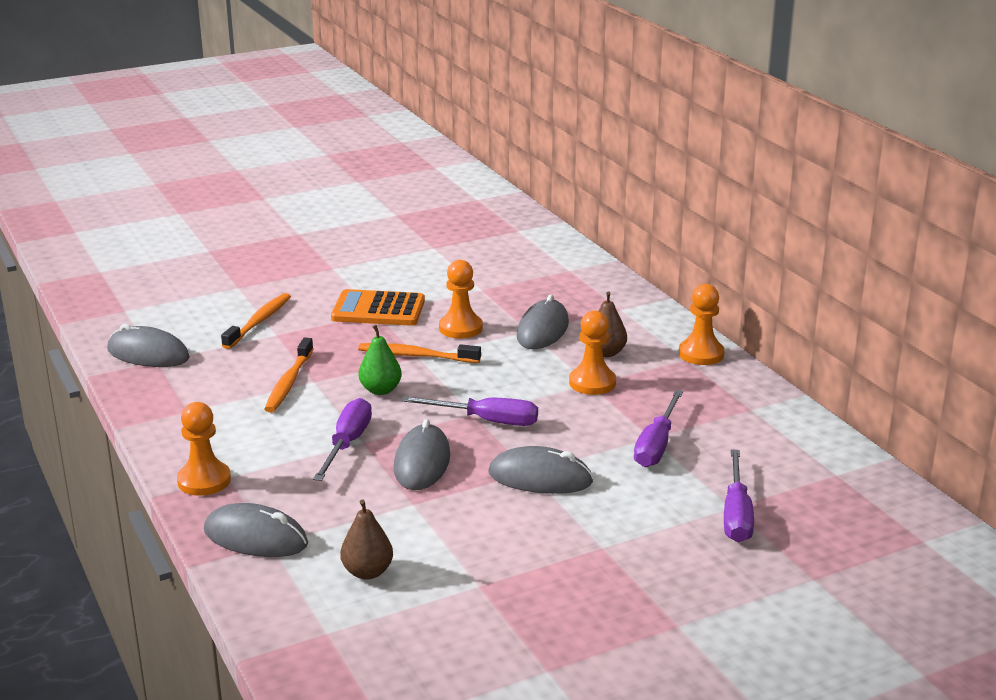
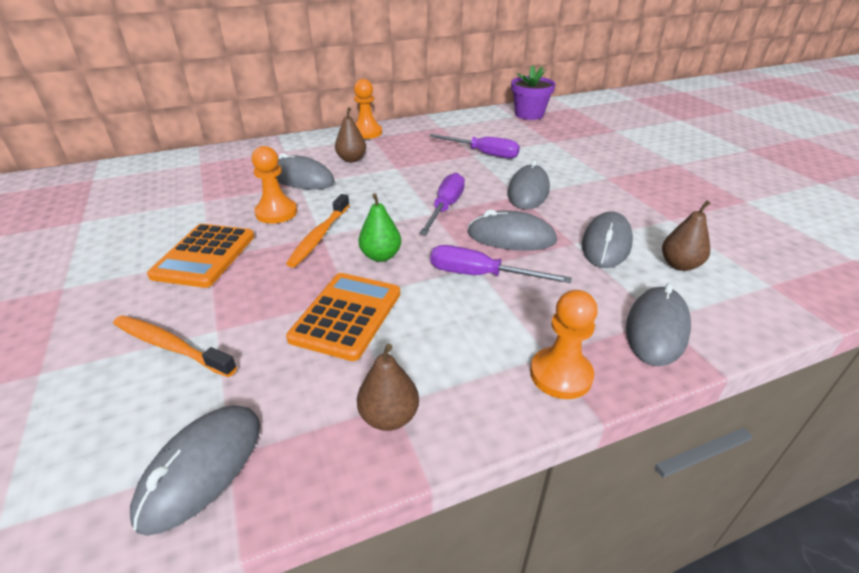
camera: 85 degrees left, 10 degrees up
(175, 409) = (389, 417): none -> brown pear
(289, 383) = (346, 316): orange toothbrush -> orange calculator
(411, 525) = (606, 244): none -> grey mouse
(592, 383) = (395, 167): orange pawn -> none
(736, 515) = (560, 141): purple screwdriver -> none
(853, 490) = (529, 114): none -> purple flower pot

